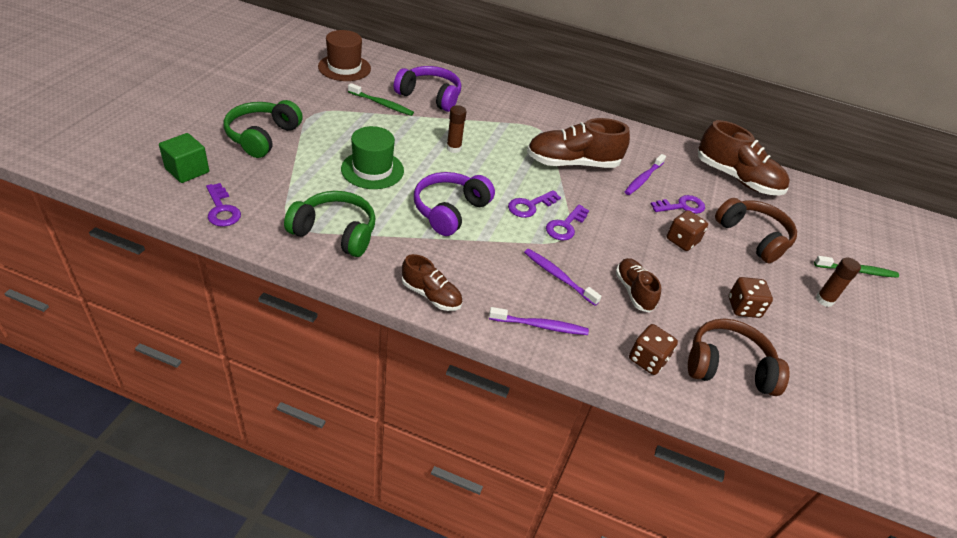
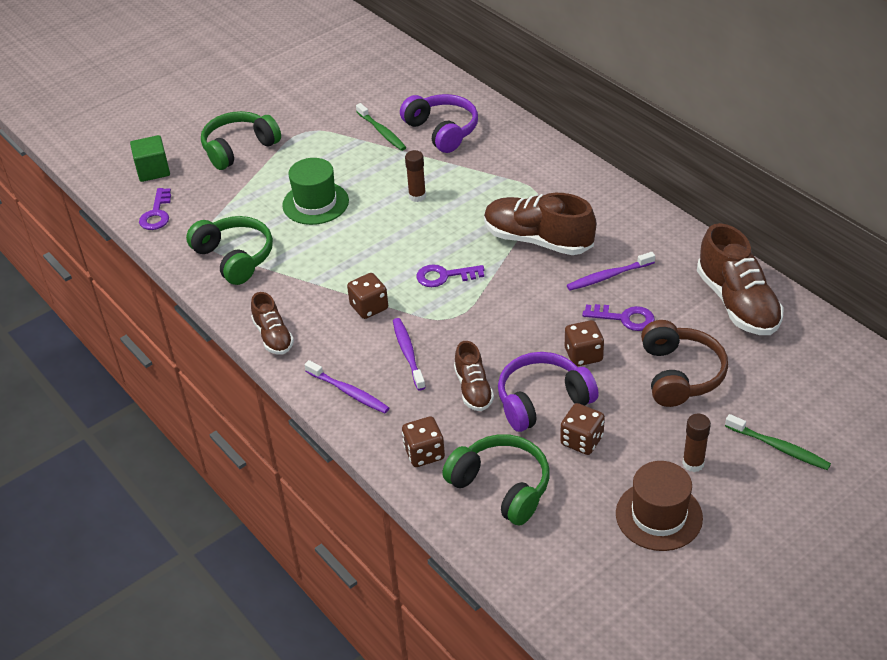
camera: 40 degrees right, 0 degrees up
(344, 68) = (375, 82): brown hat -> brown hat (659, 515)
(450, 210) = (357, 261): purple headphones -> purple headphones (542, 400)
(493, 246) = (369, 307): none -> brown dice
(565, 226) = (463, 306): purple key -> none
(633, 291) = (473, 389): brown shoe -> brown shoe turned 150 degrees clockwise
(728, 367) = (501, 486): brown headphones -> green headphones

